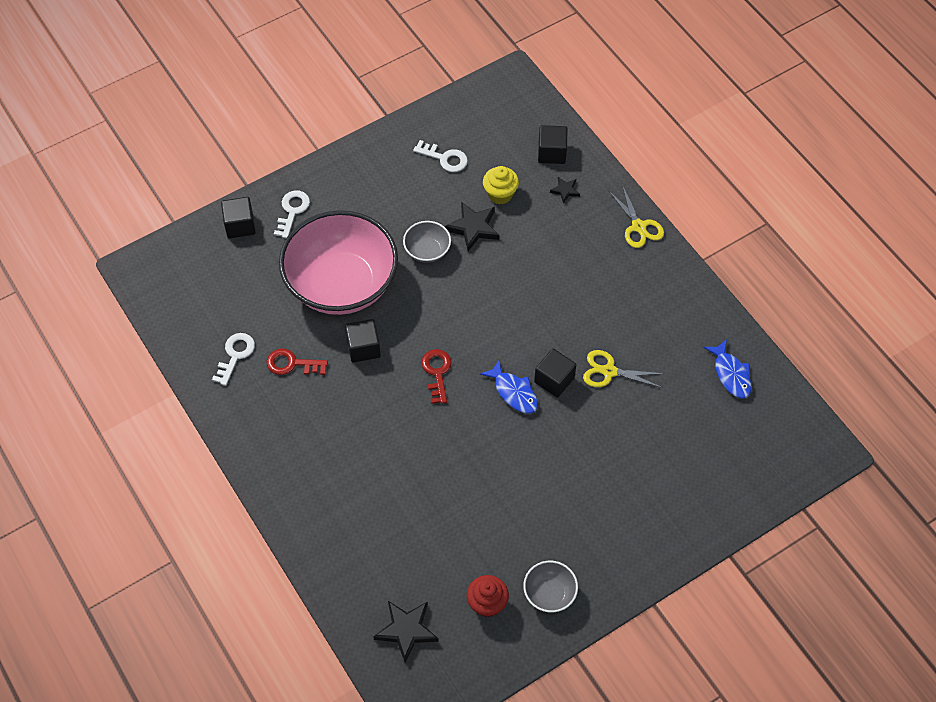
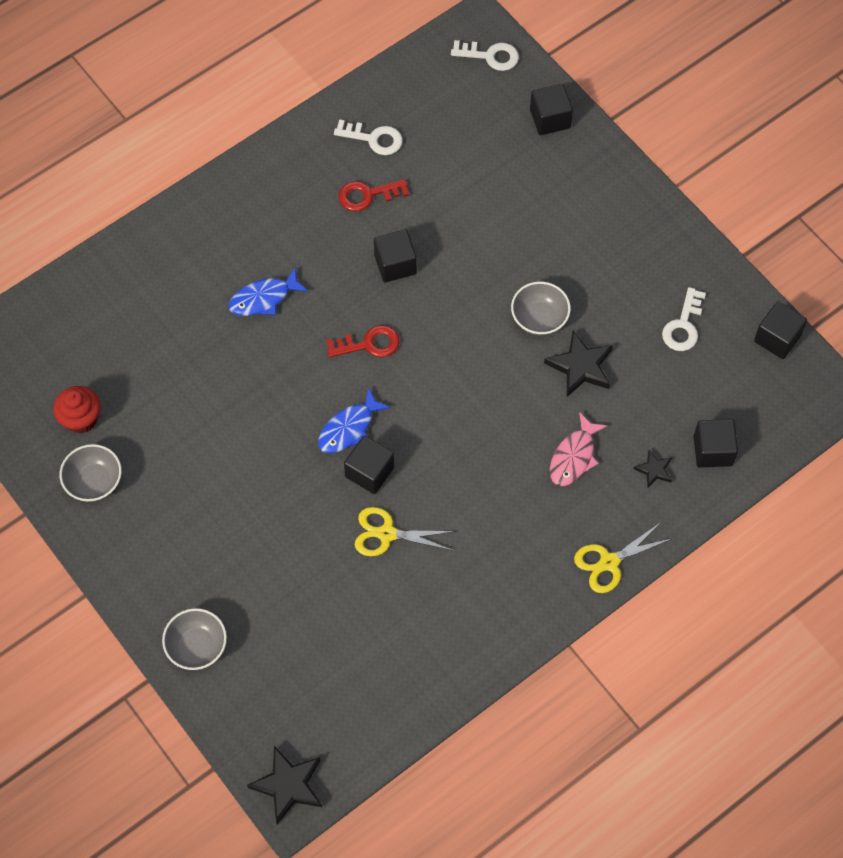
camera: 85 degrees right, 5 degrees up
(292, 211) = (578, 169): white key -> white key (490, 56)
(292, 364) = (367, 195): red key -> red key turned 105 degrees counterclockwise
(342, 284) = (480, 232): pink bowl -> none
(406, 630) = (49, 342): black star -> black star (288, 785)
(462, 102) = (777, 338): none -> black cube
(500, 194) = (636, 393): yellow cupcake -> none
(550, 240) = (574, 457): none -> pink fish
(609, 371) = (387, 534): yellow scissors -> yellow scissors turned 90 degrees counterclockwise
(702, 515) = (197, 646): none -> grey bowl
(731, 374) = (395, 679): blue fish -> blue fish (263, 298)

